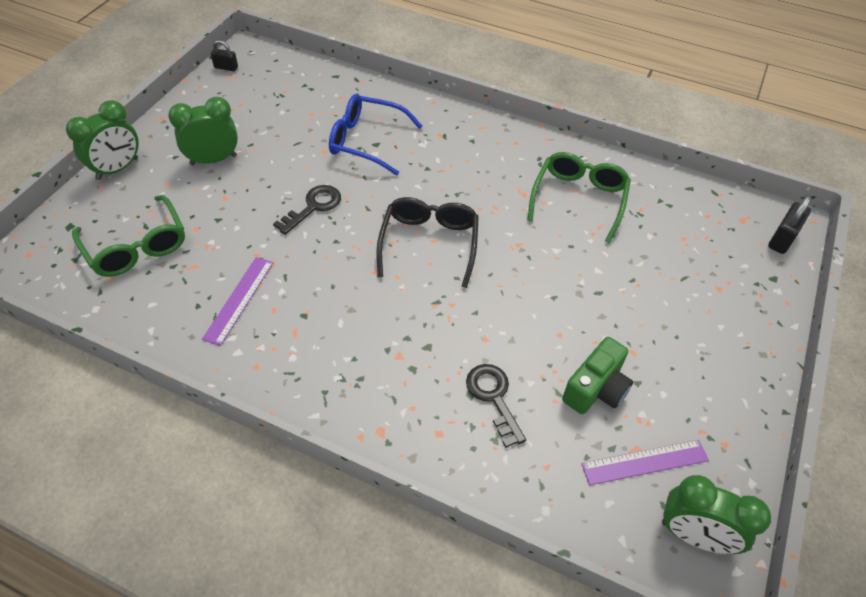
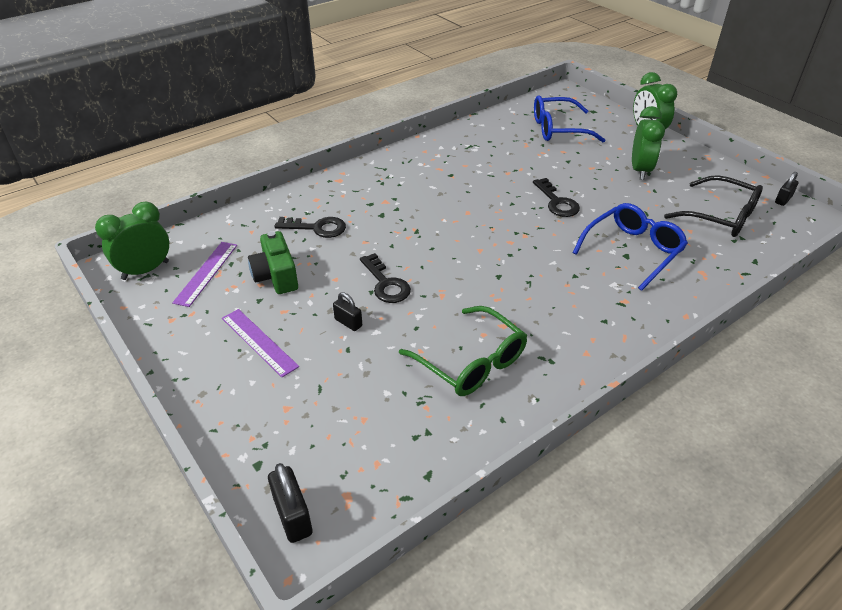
camera: 120 degrees right, 10 degrees down
(136, 247) = (558, 129): green glasses -> blue glasses
(239, 300) = (483, 155): purple ruler -> purple ruler (259, 342)
(429, 244) = (477, 246): black glasses -> black glasses (720, 216)
(535, 290) = (386, 284): none -> black key
(605, 294) = (348, 322): none -> black padlock

